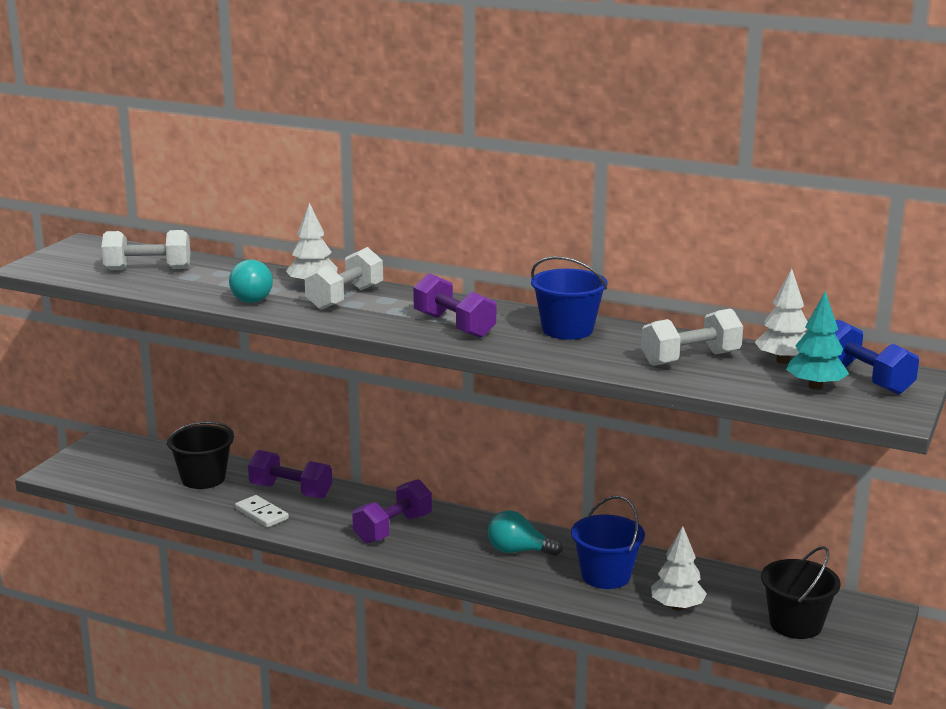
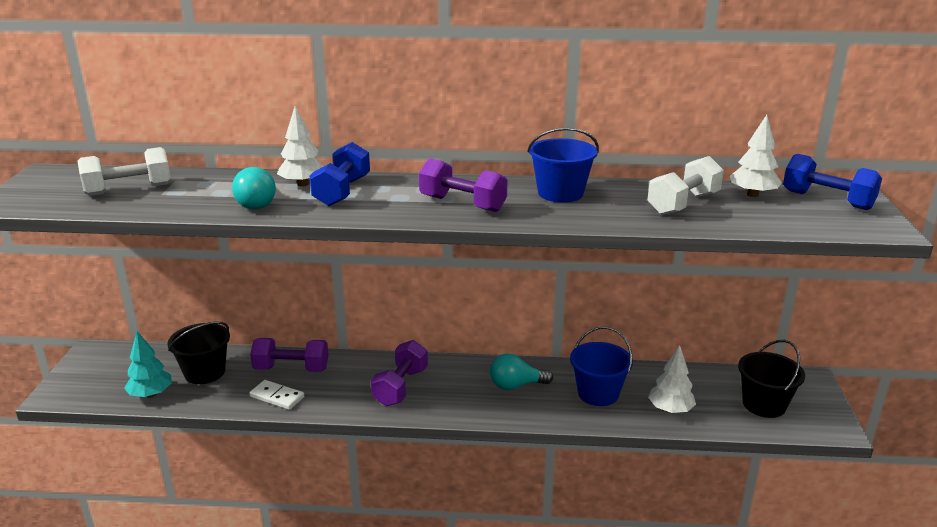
camera: 20 degrees left, 5 degrees up
(345, 298) = (342, 191): white dumbbell -> blue dumbbell
(815, 386) = (802, 213): turquoise tree -> turquoise tree (151, 394)

